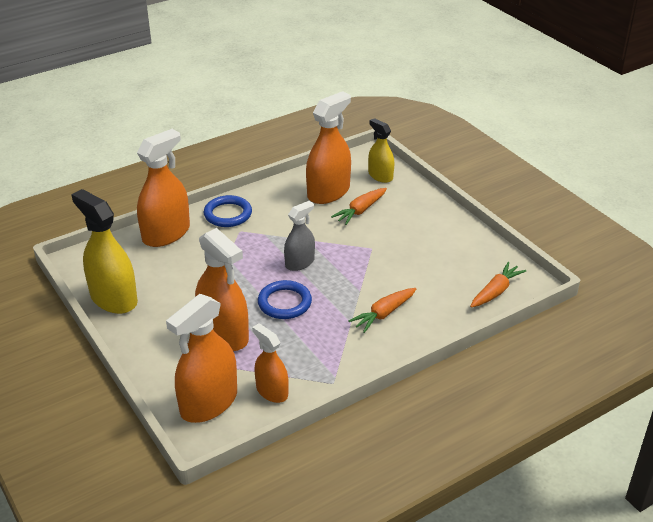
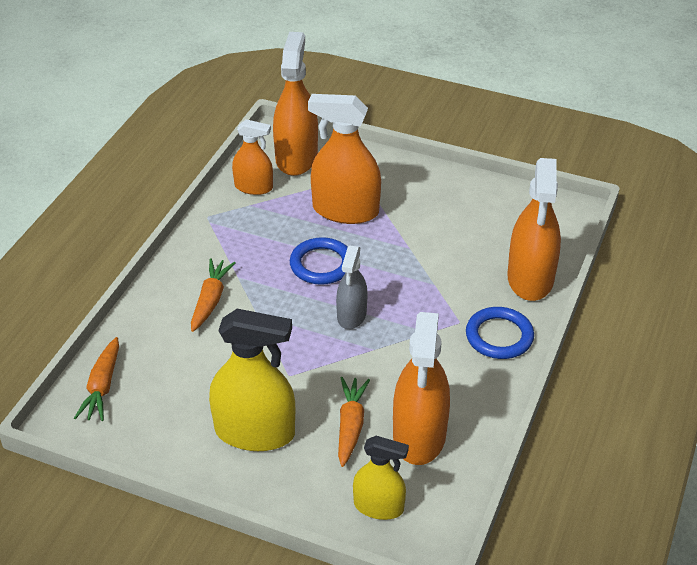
camera: 145 degrees right, 5 degrees up
(113, 299) = (483, 194): yellow spray bottle -> yellow spray bottle (255, 432)

